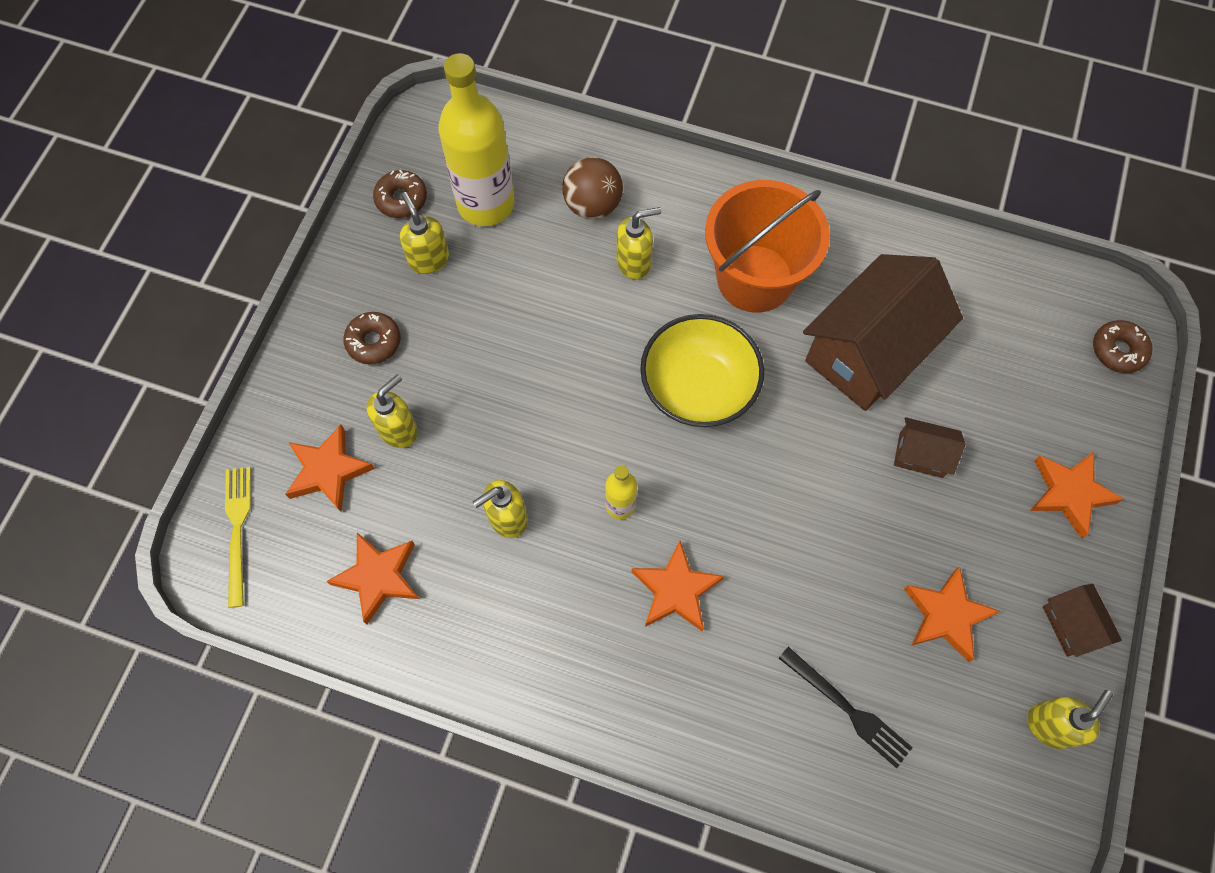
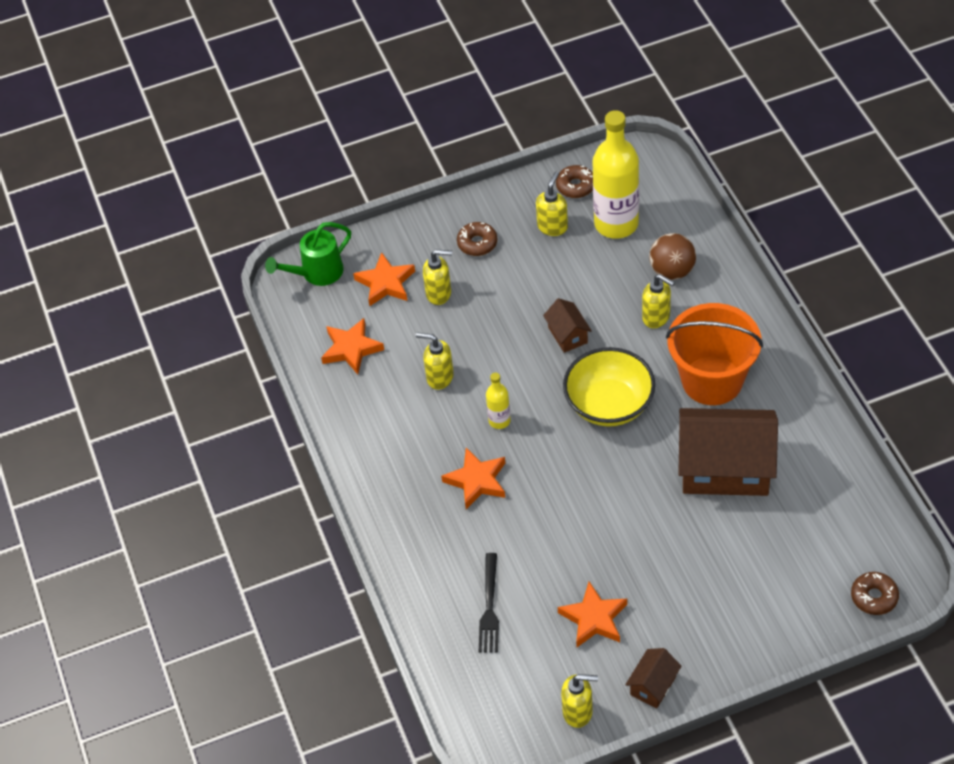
camera: 55 degrees right, 15 degrees down
(238, 530) = (316, 273): yellow fork -> green watering can
(921, 455) = (684, 540): brown house -> brown house (567, 335)
(1069, 493) = (740, 632): orange star -> none

